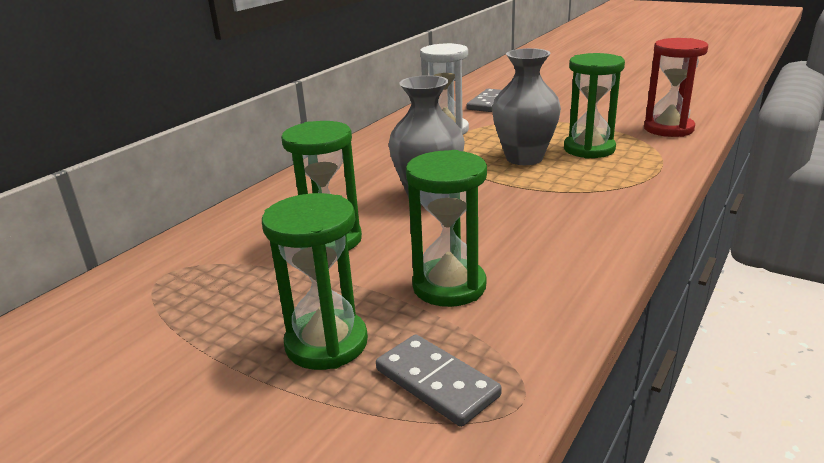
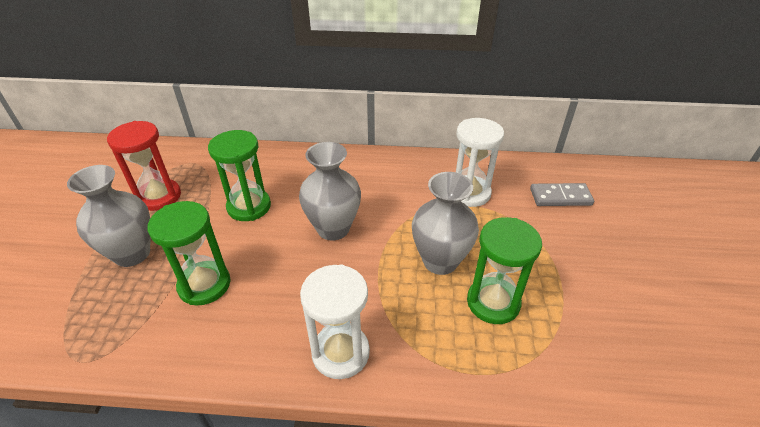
camera: 60 degrees right, 15 degrees up
(326, 343) = (132, 254): green hourglass -> grey vase
(437, 382) = (98, 315): grey domino -> none
(608, 219) = (340, 353): none -> white hourglass
(668, 129) = (605, 361): red hourglass -> red hourglass (159, 197)

